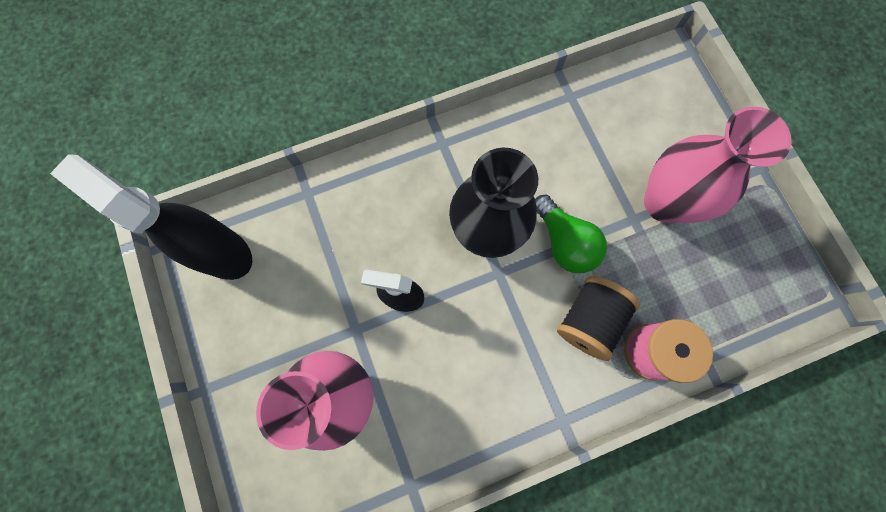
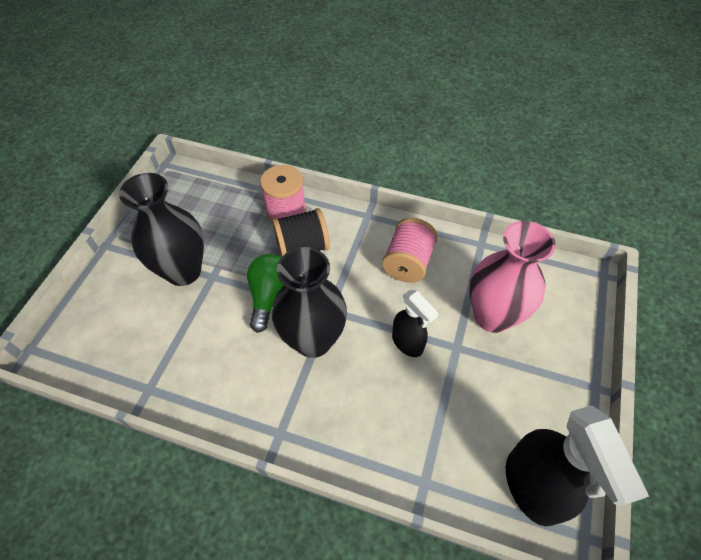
camera: 140 degrees left, 20 degrees down
(470, 391) = (407, 262): none -> pink spool
(664, 202) = (183, 271): pink vase -> black vase

